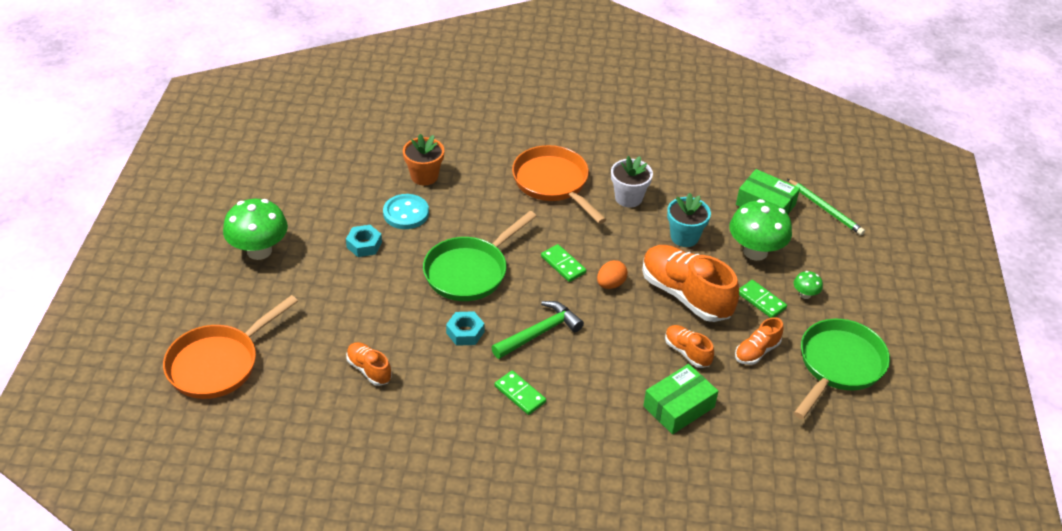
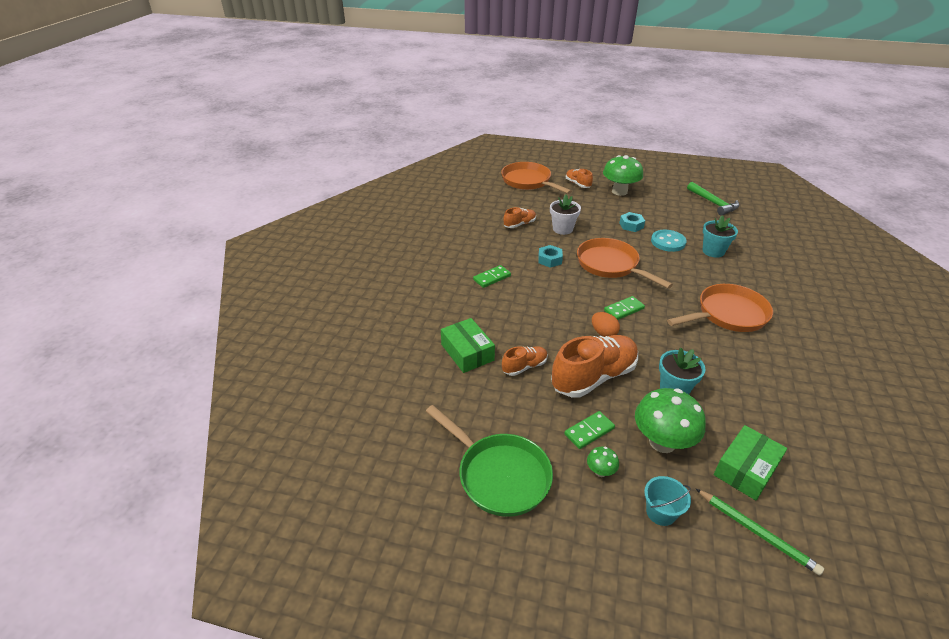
camera: 100 degrees right, 5 degrees down
(424, 176) = (713, 251): orange flower pot -> turquoise flower pot
(470, 271) = (610, 265): green pan -> orange pan
(539, 332) = (549, 291): green hammer -> green hammer (713, 203)
(628, 198) = (722, 359): white flower pot -> white flower pot (562, 229)
(756, 351) = (522, 413): orange shoe -> orange shoe (578, 184)
(825, 209) = (756, 532): green pencil -> green pencil turned 105 degrees counterclockwise
(830, 260) = (661, 512): none -> turquoise bucket

